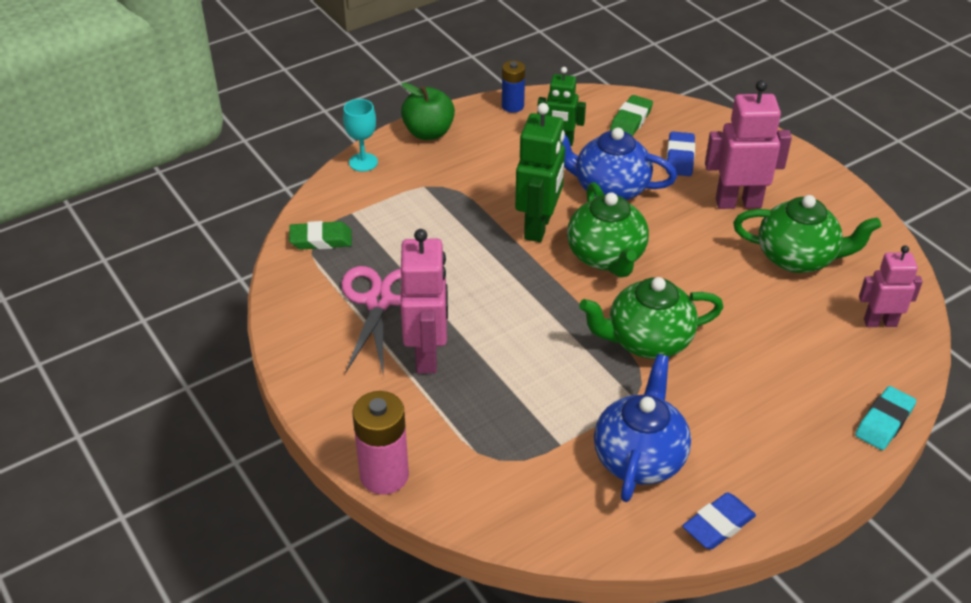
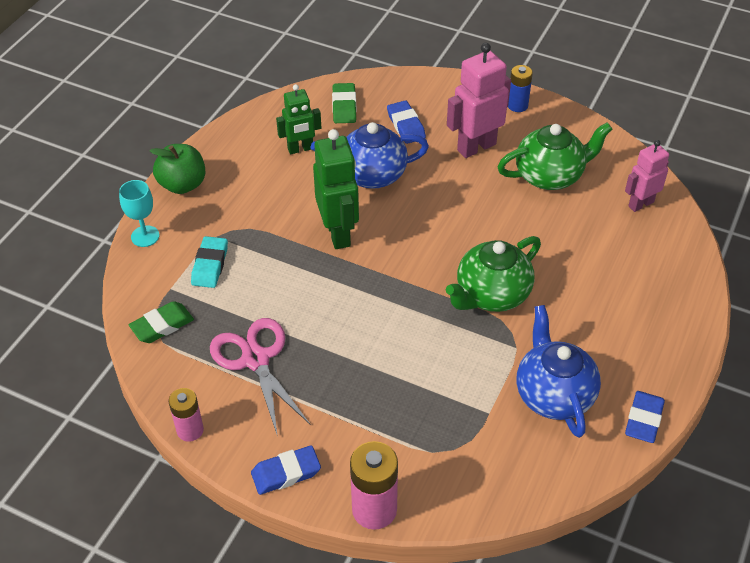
camera: 30 degrees left, 5 degrees up
(277, 334) = (190, 430): none -> pink battery
(331, 407) = (286, 473): none -> blue eraser
(427, 355) = (331, 388): pink robot -> none
(512, 106) = (237, 131): blue battery -> blue battery (517, 105)
(606, 257) = (410, 236): green teapot -> none
(884, 422) = (695, 282): turquoise eraser -> turquoise eraser (210, 265)

